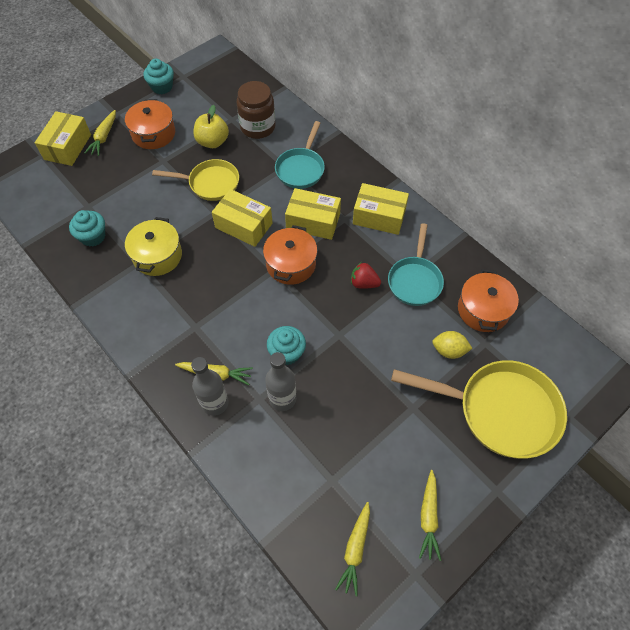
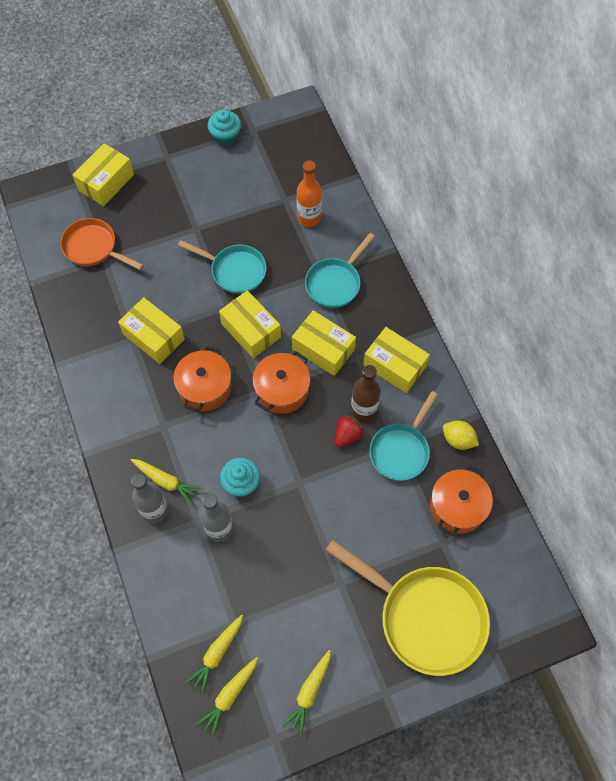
camera: 20 degrees right, 5 degrees up
(74, 200) = (93, 248): none -> orange pan
(93, 237) = (99, 295): turquoise cupcake -> none
(104, 137) = (146, 181): yellow carrot -> yellow carrot (217, 654)
(153, 134) = (197, 193): orange pot -> orange pot (205, 387)
(157, 256) = (154, 337): yellow pot -> yellow box
(210, 183) = (235, 271): yellow pan -> turquoise pan
(212, 142) = (255, 221): yellow apple -> none
(258, 127) = (309, 218): brown jar -> orange bottle
(364, 283) = (347, 435): red strawberry -> red strawberry turned 90 degrees clockwise
(368, 258) = (363, 410): none -> brown bottle
(449, 350) = (402, 537): yellow lemon -> yellow lemon (458, 440)

